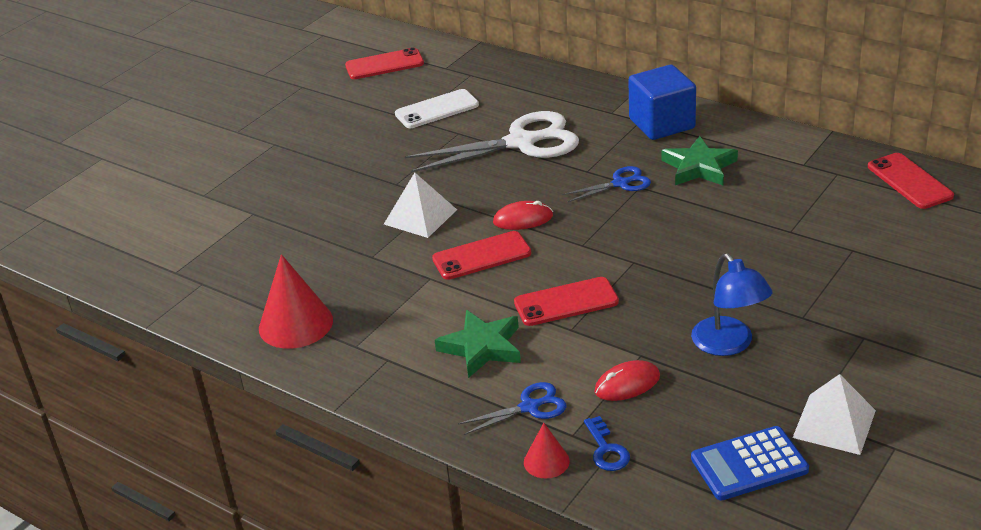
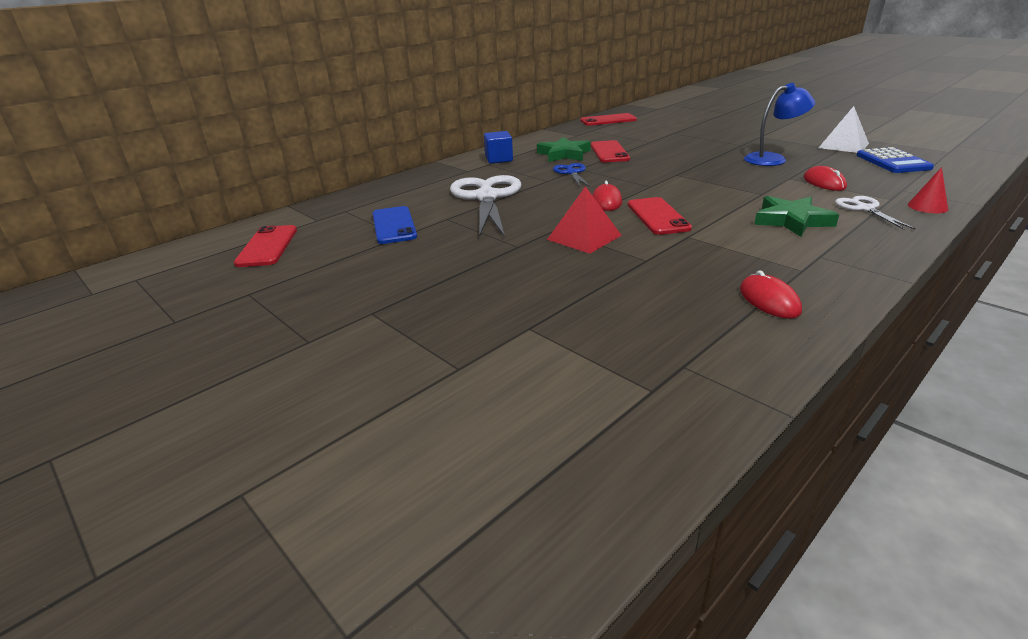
camera: 80 degrees left, 5 degrees down
(295, 324) = (769, 300): red cone -> red mouse
(420, 217) = (584, 237): white pyramid -> red pyramid
(437, 110) = (394, 225): white phone -> blue phone
(529, 407) = (865, 209): blue scissors -> white scissors
(566, 302) = (727, 193): red phone -> red phone (609, 152)
(606, 450) = (902, 191): blue key -> none
(662, 124) = (499, 159): blue cube -> blue cube, size x0.64

